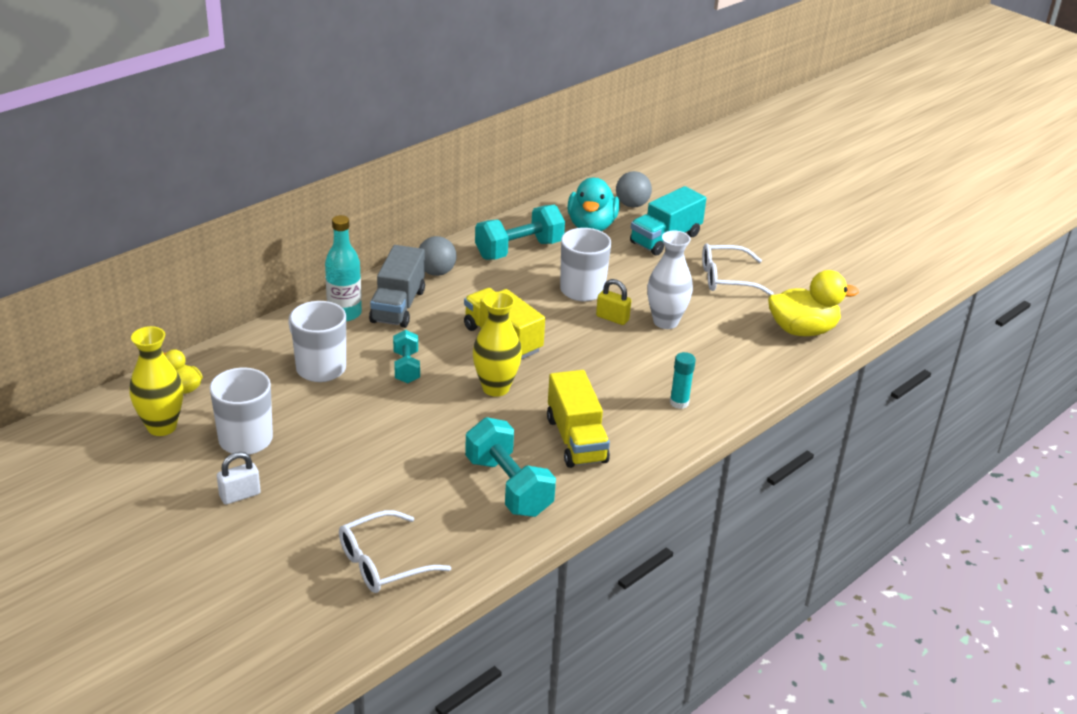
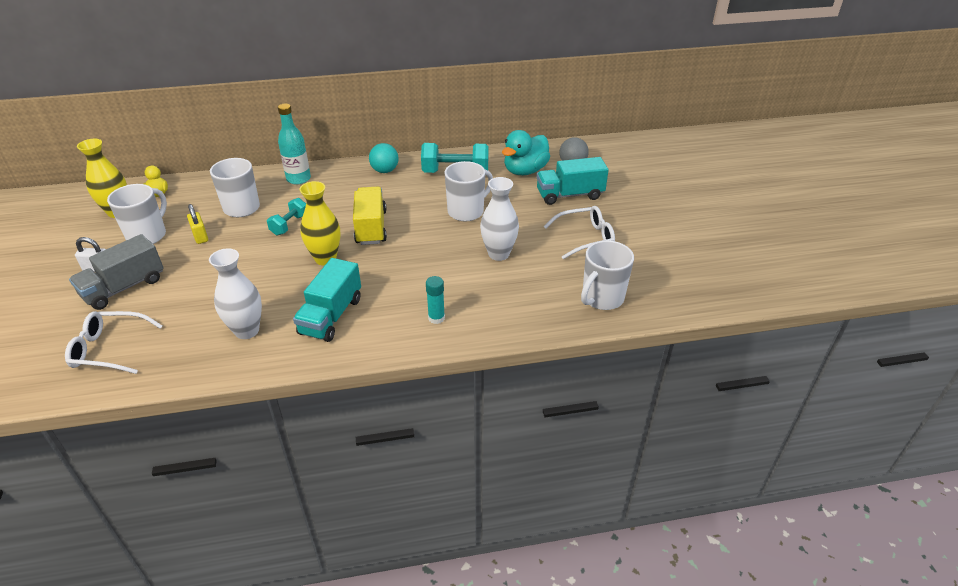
camera: 35 degrees right, 5 degrees up
(398, 306) = (335, 184): grey truck -> grey truck (124, 287)
(436, 272) = (385, 171): grey ball -> turquoise ball
(508, 486) = (247, 331): turquoise dumbbell -> white vase
(576, 440) = (331, 316): yellow truck -> turquoise truck
(612, 318) = (463, 238): yellow padlock -> yellow padlock (200, 236)
(727, 278) = (585, 238): white glasses -> white glasses turned 135 degrees clockwise
(802, 330) = (601, 298): yellow duck -> white mug

